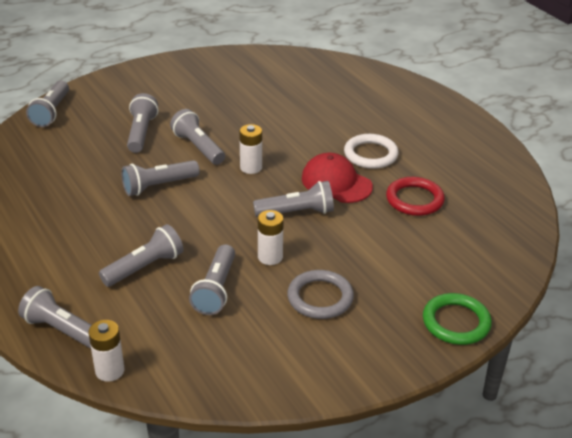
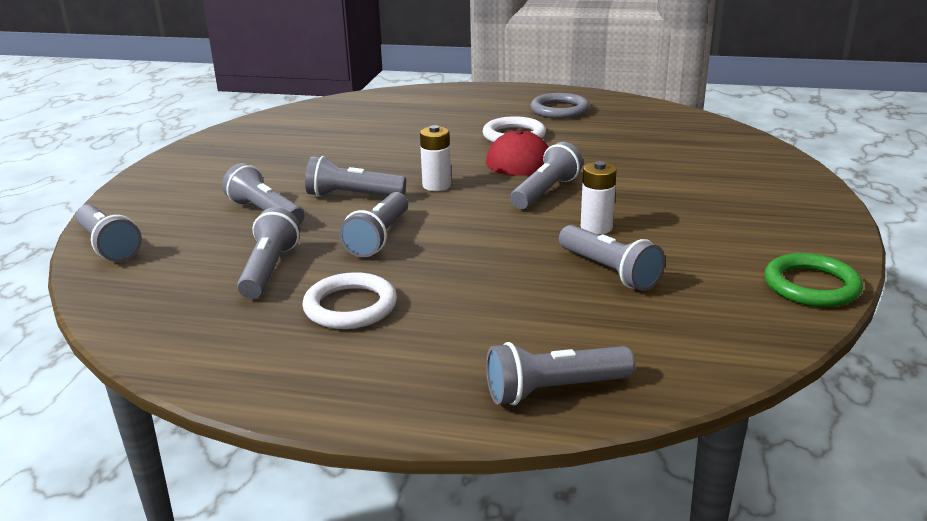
camera: 45 degrees left, 10 degrees down
(74, 220) = (350, 306): none -> white ring
(110, 371) = (672, 384): white battery -> none
(144, 267) = (510, 295): grey flashlight -> grey flashlight (269, 269)
(320, 298) = (694, 228): grey ring -> grey ring (559, 110)
(414, 199) = (609, 144): red ring -> none
(456, 322) = (803, 189): green ring -> green ring (811, 286)

